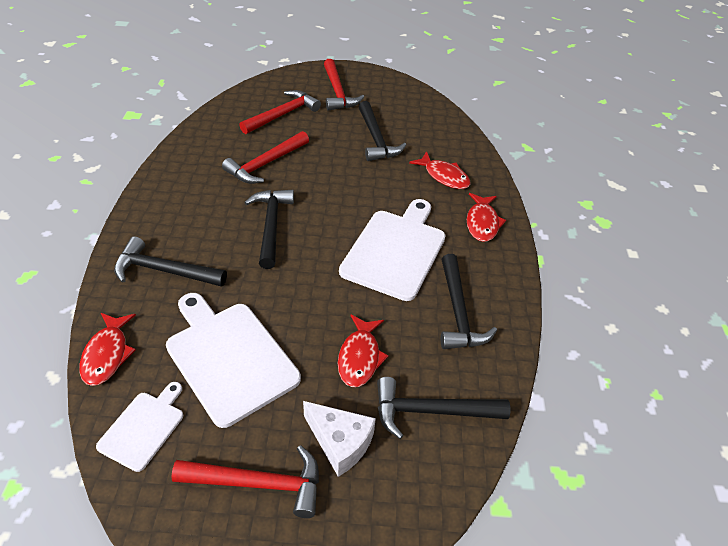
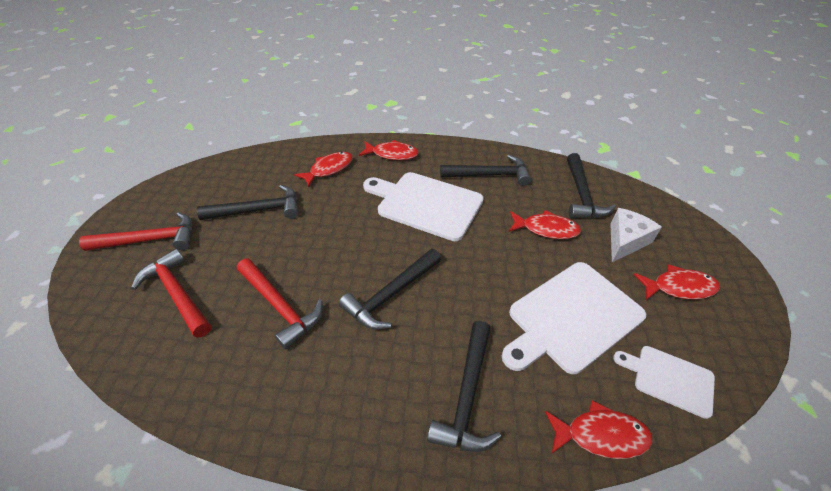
camera: 85 degrees left, 0 degrees up
(259, 483) = (679, 287): red hammer -> red fish
(271, 225) = (391, 295): black hammer -> black hammer turned 45 degrees counterclockwise

